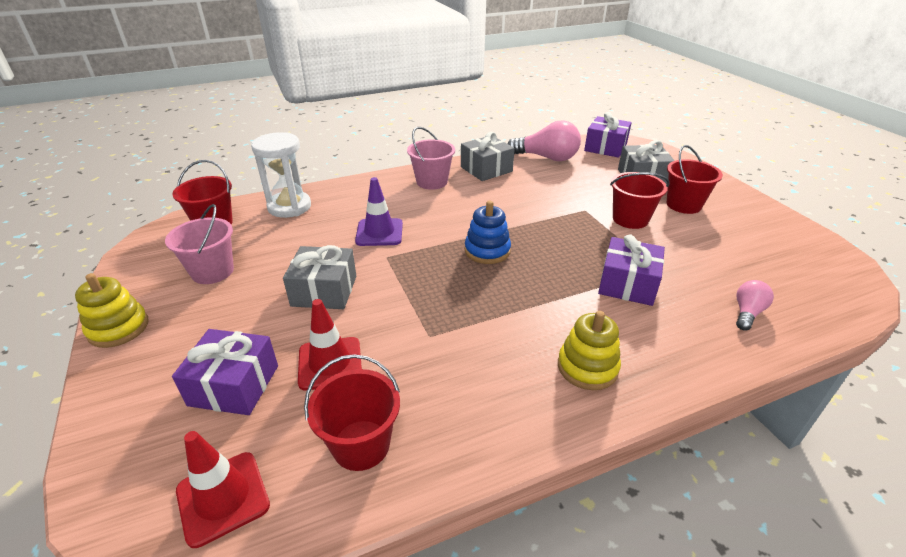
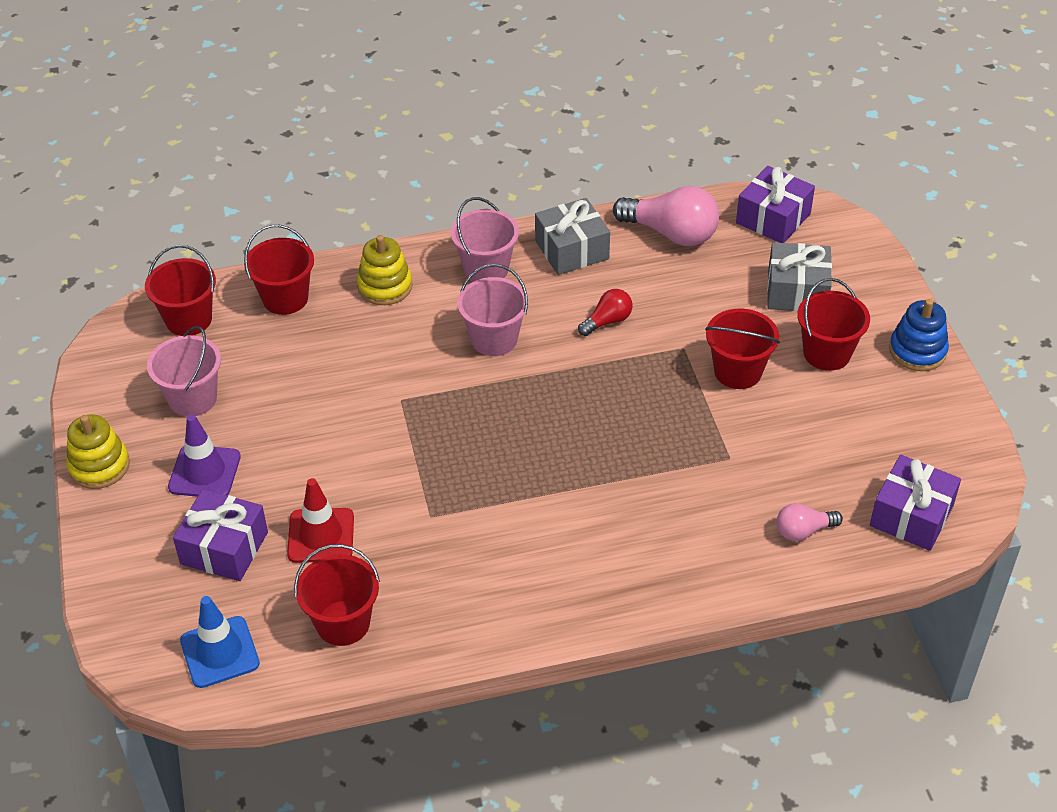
camera: 10 degrees right, 10 degrees up
(223, 498) = (219, 652): red traffic cone -> blue traffic cone
(289, 207) = (285, 298): white hourglass -> red bucket
(324, 291) = (321, 442): grey gift -> none
(379, 232) = (398, 358): purple traffic cone -> purple traffic cone (204, 472)
(449, 216) = (494, 339): none -> pink bucket
(487, 251) = (528, 404): blue stacking toy -> blue stacking toy (917, 351)
(525, 201) = (607, 321): none -> red light bulb
(587, 367) = (588, 574): yellow stacking toy -> yellow stacking toy (385, 286)
(627, 284) = (682, 475): purple gift -> purple gift (911, 515)
(747, 313) = (803, 531): pink light bulb -> pink light bulb turned 150 degrees counterclockwise

